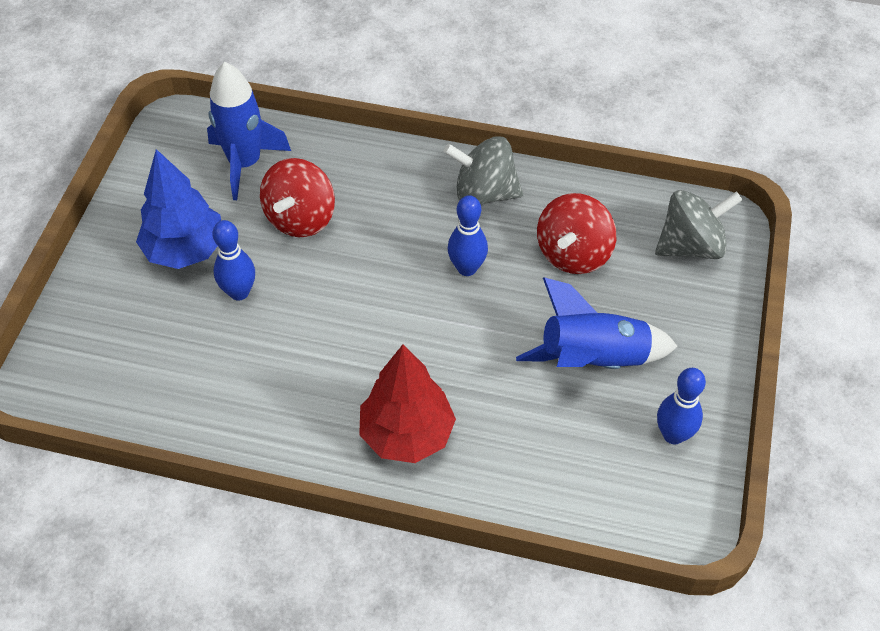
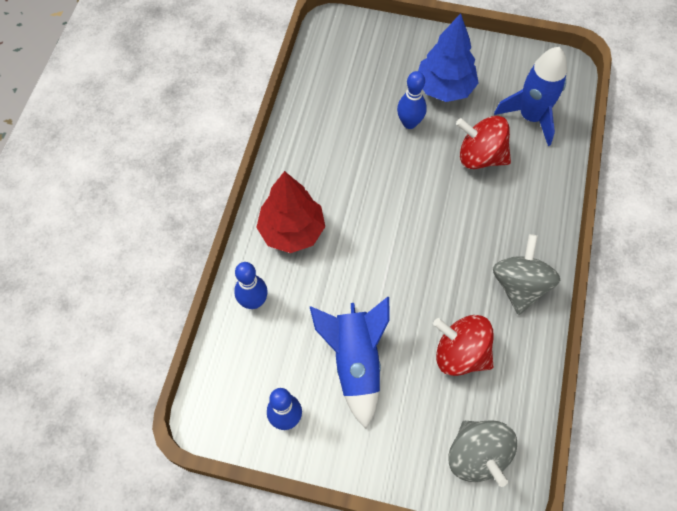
camera: 90 degrees right, 10 degrees up
(467, 268) = (440, 271): blue bowling pin -> blue bowling pin (253, 301)

